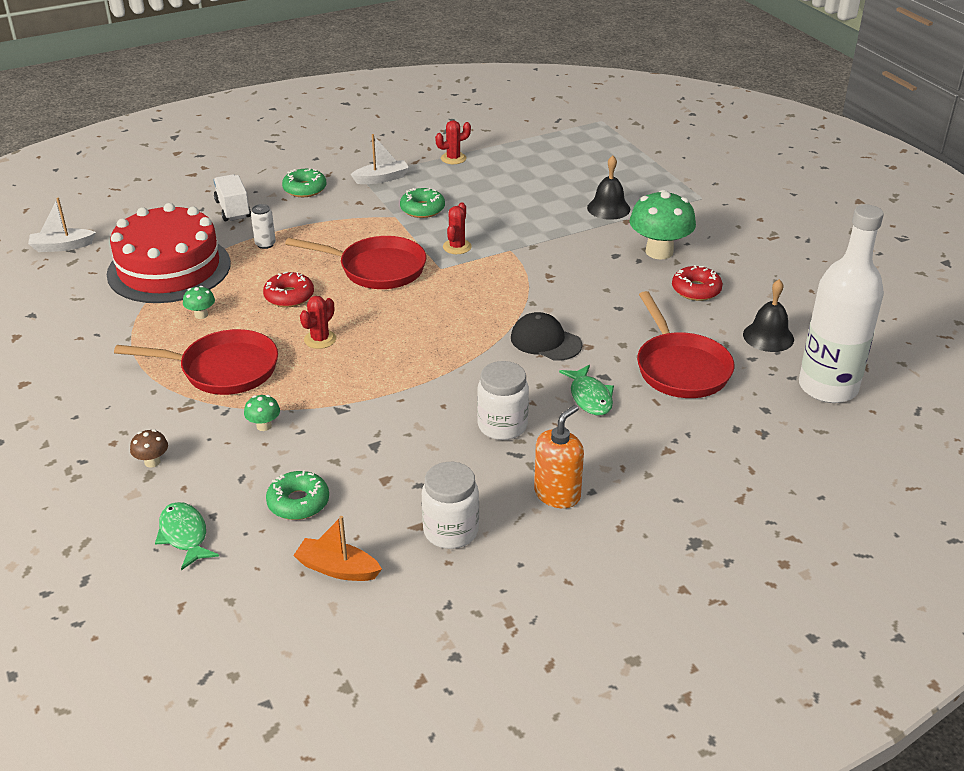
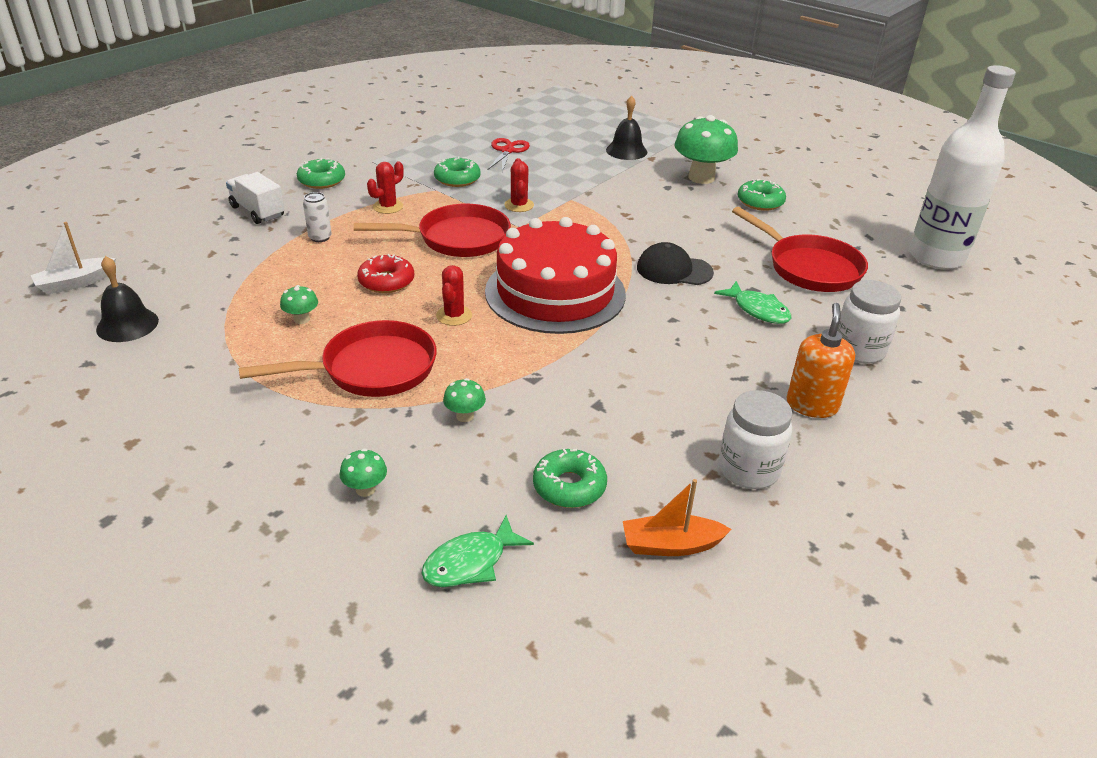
camera: 25 degrees left, 0 degrees up
(152, 462) = (365, 489): brown mushroom -> green mushroom
(169, 268) = (227, 281): red cake -> red cake (555, 292)
(184, 535) = (470, 562): green fish -> green fish turned 75 degrees counterclockwise
(381, 178) = (394, 159): white boat -> none
(453, 158) = (450, 132): red cactus -> red cactus (388, 207)
(492, 188) = (507, 151): none -> red scissors
(502, 426) = (704, 355): white jar -> white jar (858, 350)
(696, 290) = (760, 202): red donut -> green donut
(768, 336) = (852, 227): black bell -> black bell (127, 325)

